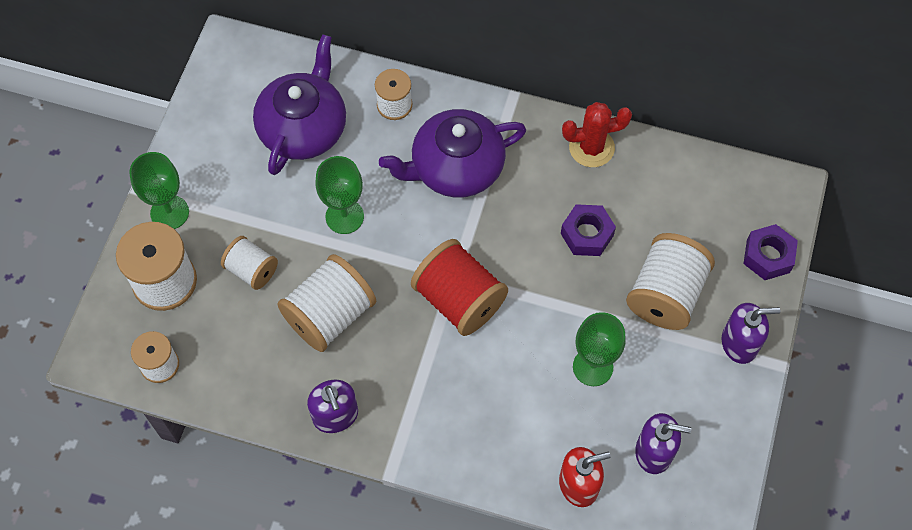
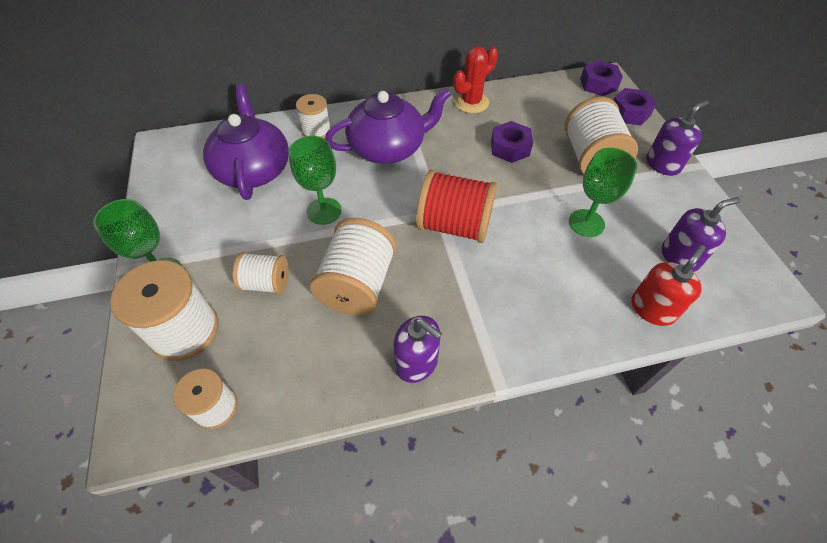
camera: 30 degrees left, 10 degrees down
(455, 168) = (388, 148): purple teapot -> purple teapot turned 150 degrees counterclockwise
(768, 195) = (598, 84): none -> purple nut

